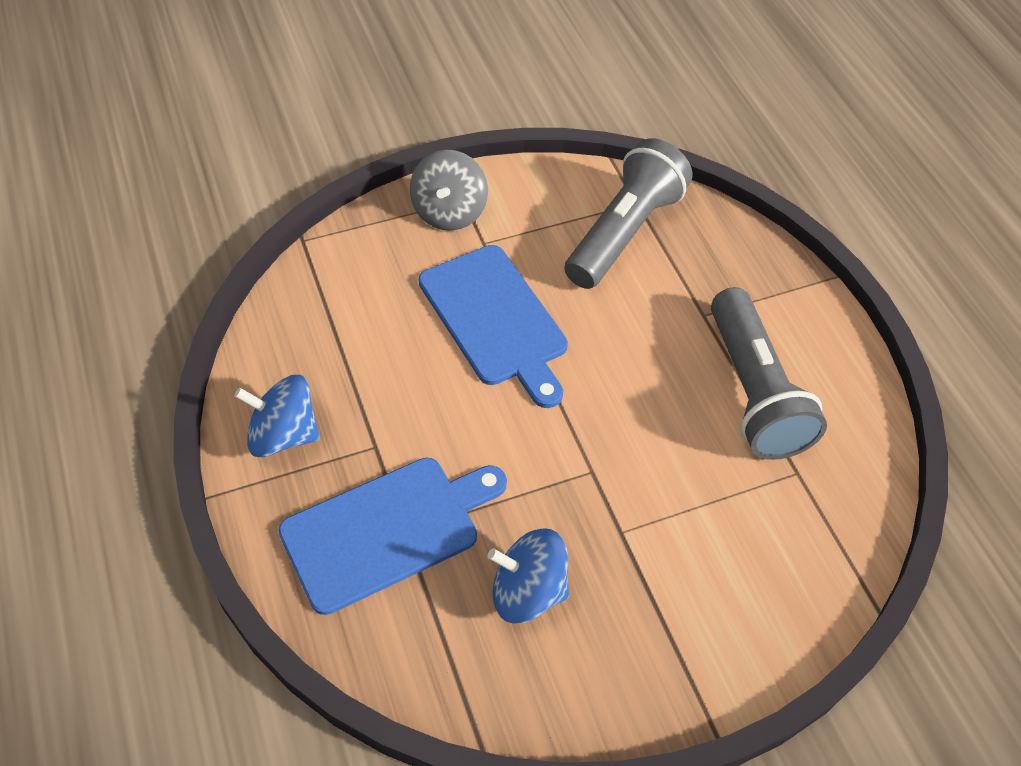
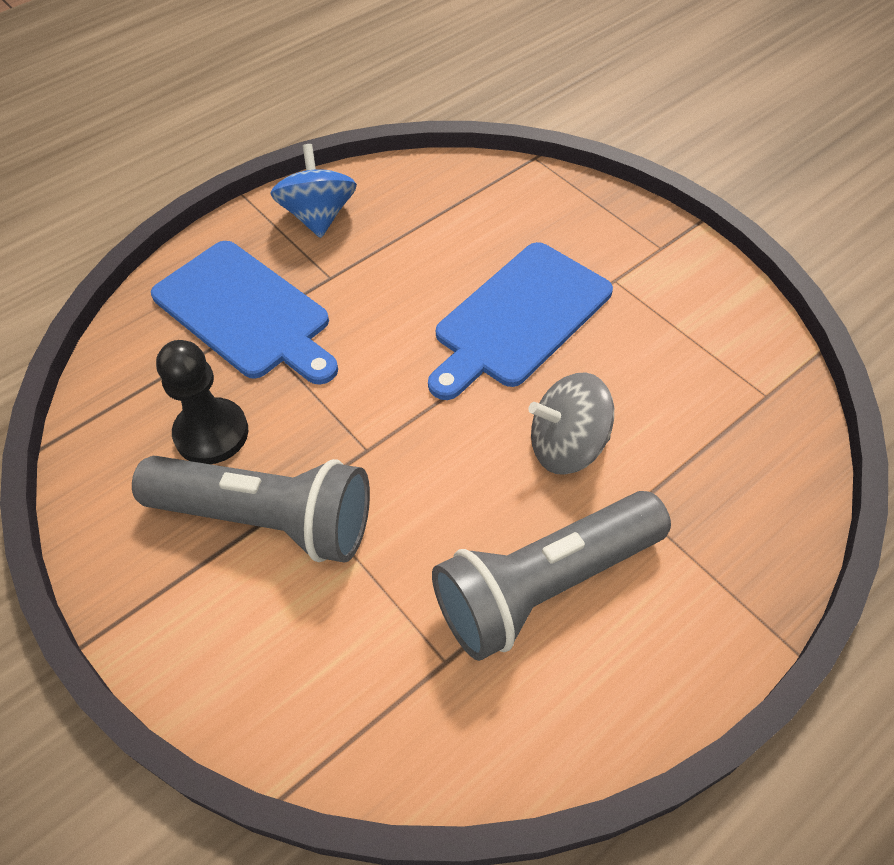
camera: 75 degrees right, 0 degrees up
(449, 212) = (637, 242): grey spinning top -> grey spinning top (567, 446)
(527, 591) = (211, 433): blue spinning top -> black pawn
(624, 232) = (711, 395): grey flashlight -> grey flashlight (267, 519)

